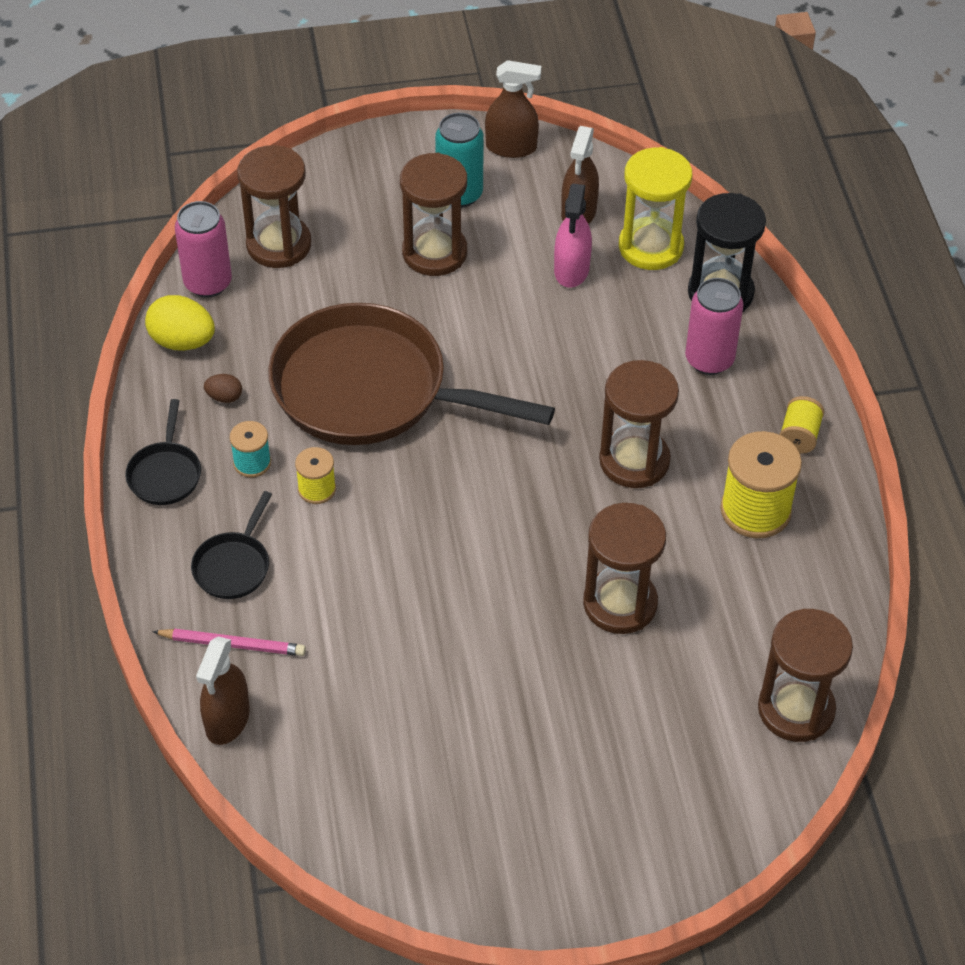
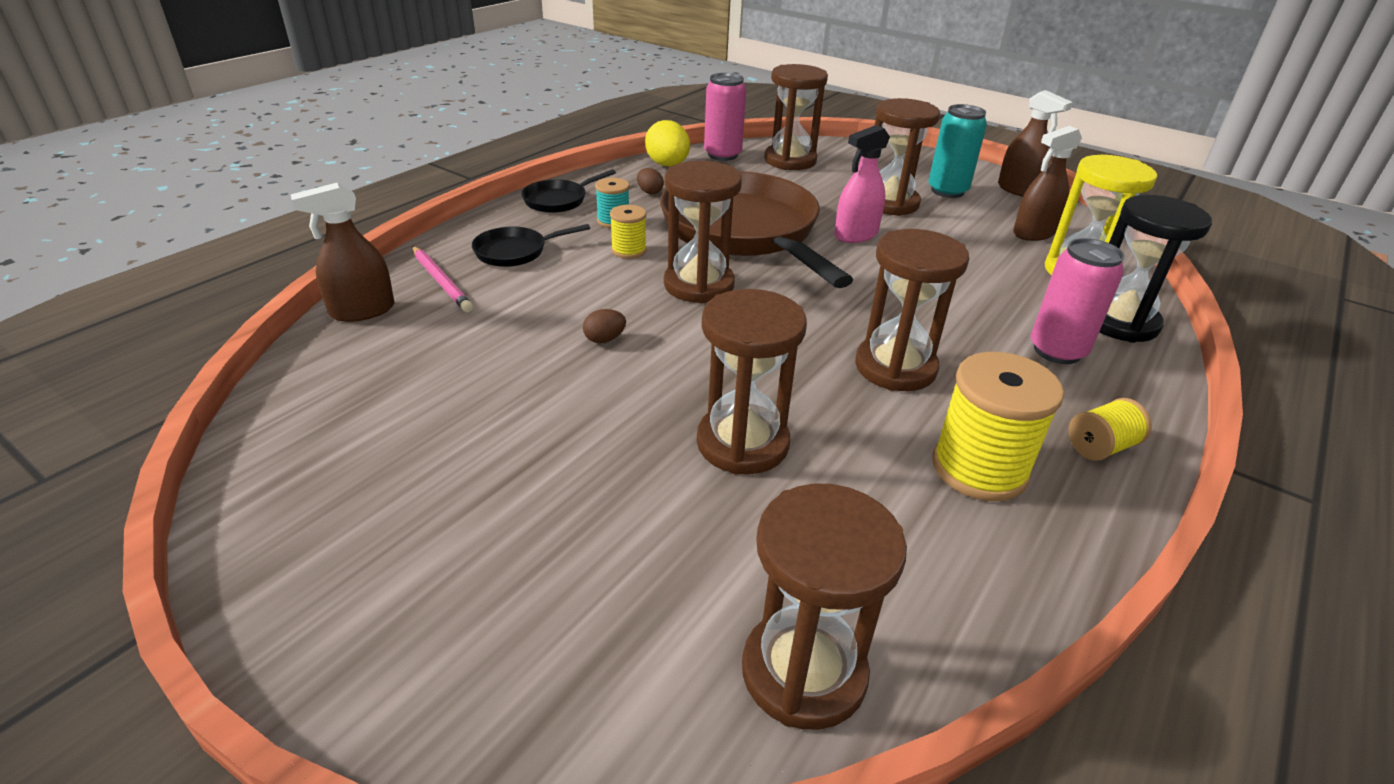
camera: 45 degrees right, 15 degrees down
(419, 485) = (699, 285): none -> brown hourglass
(431, 594) = (604, 339): none -> brown egg
(571, 270) = (988, 253): pink spray bottle -> pink spray bottle (856, 235)

